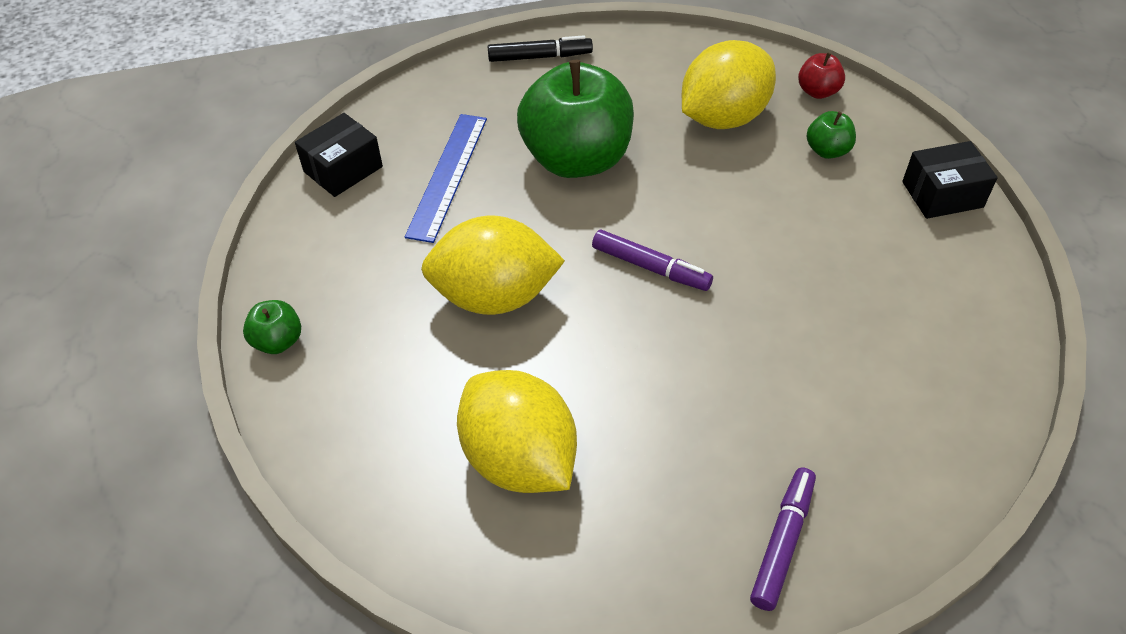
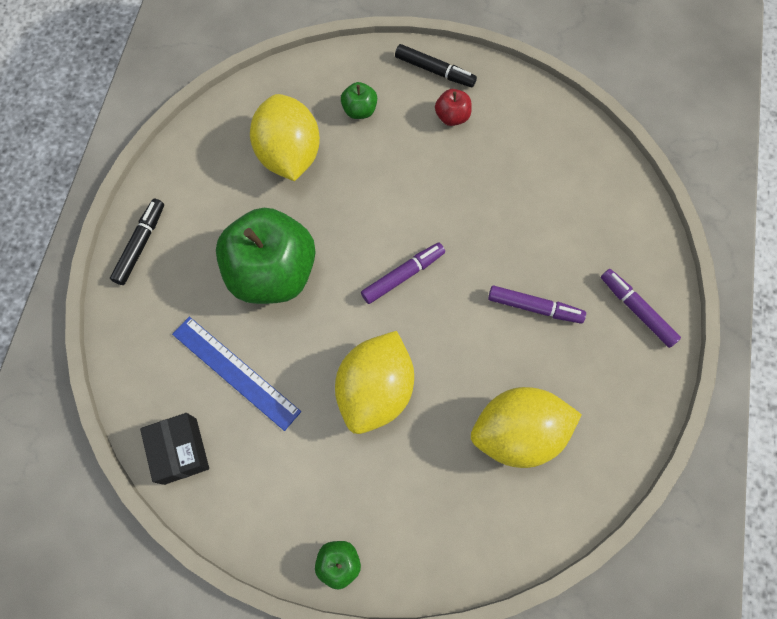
camera: 65 degrees left, 20 degrees up
(701, 415) = (534, 307): none -> purple marker
(817, 92) = (300, 82): red apple -> red apple (452, 116)
(942, 194) = (434, 71): black box -> black marker

